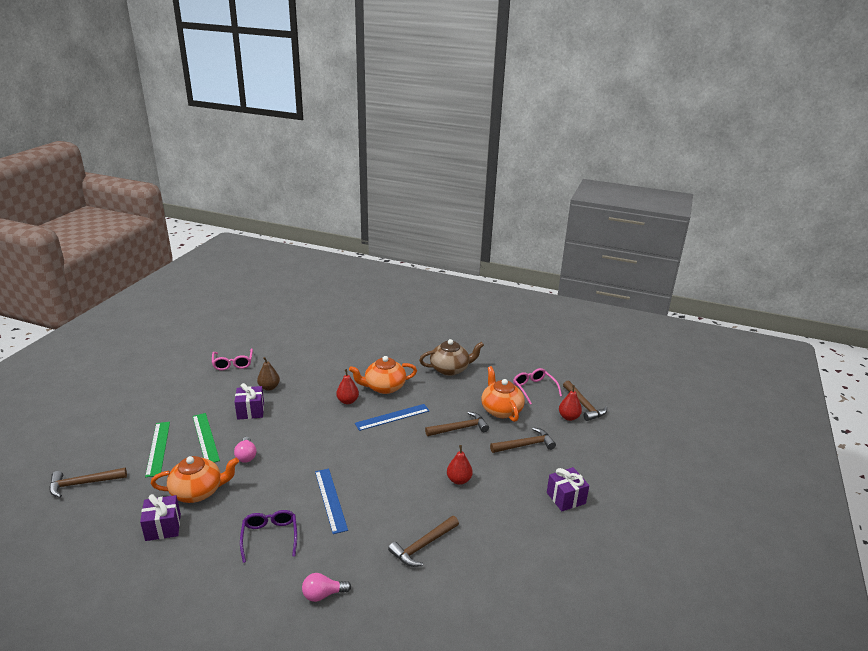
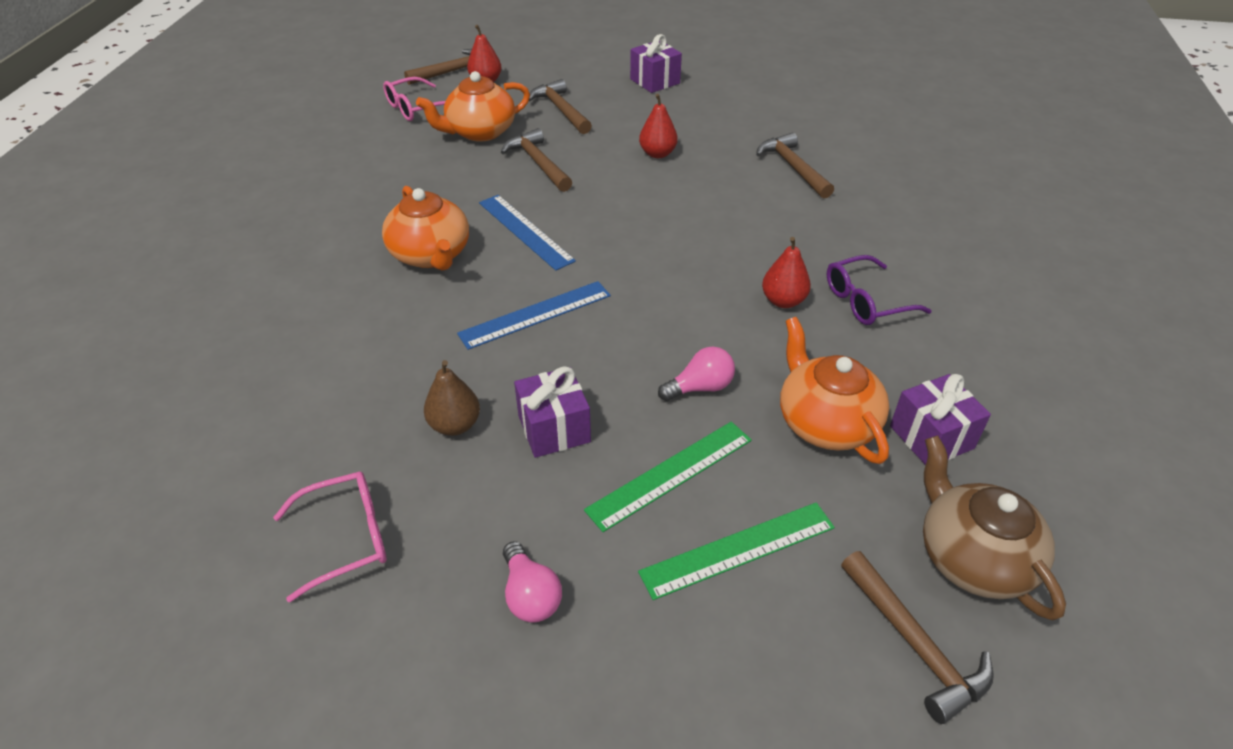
camera: 100 degrees left, 15 degrees up
(323, 594) = (922, 230): pink light bulb -> pink light bulb (530, 595)
(330, 500) = (757, 258): blue ruler -> blue ruler (535, 314)
(348, 401) = (486, 292): red pear -> red pear (783, 301)
(423, 546) = (793, 168): brown hammer -> brown hammer turned 150 degrees counterclockwise
(450, 369) = (360, 188): brown teapot -> brown teapot (972, 557)

